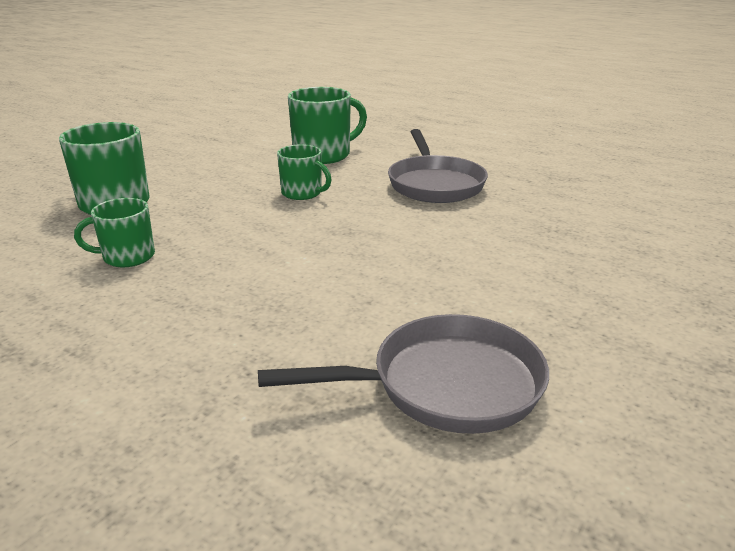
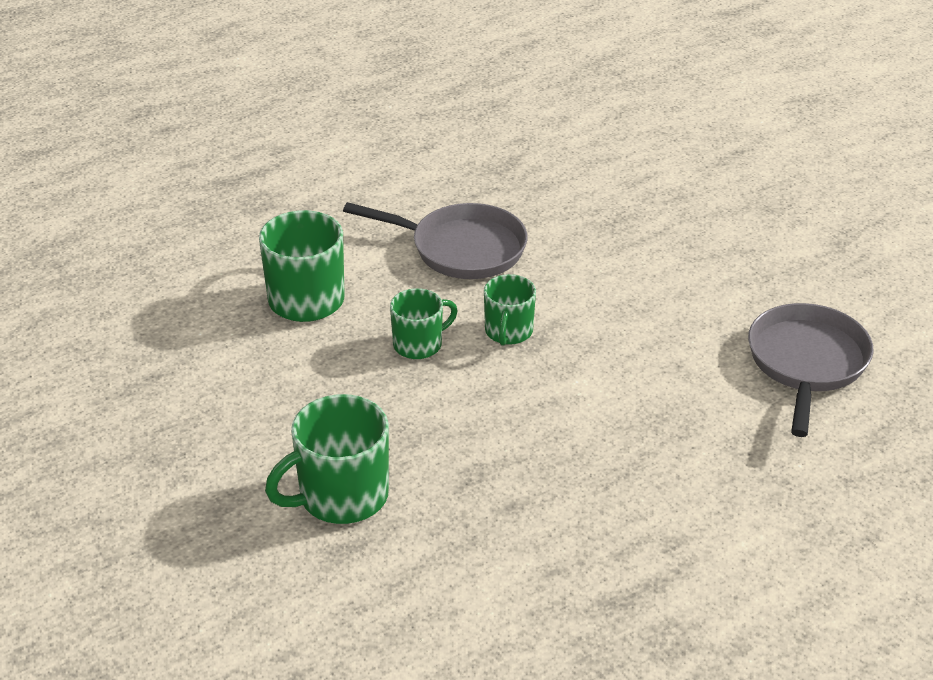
camera: 65 degrees left, 10 degrees up
(127, 257) = (503, 498): green mug -> green mug (508, 332)

